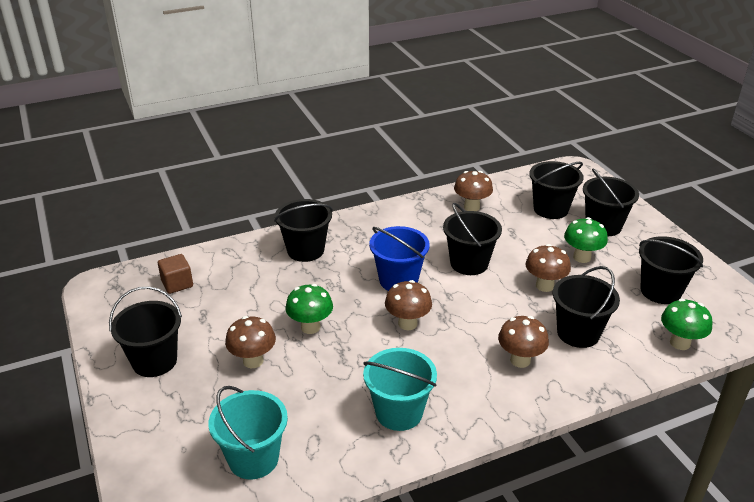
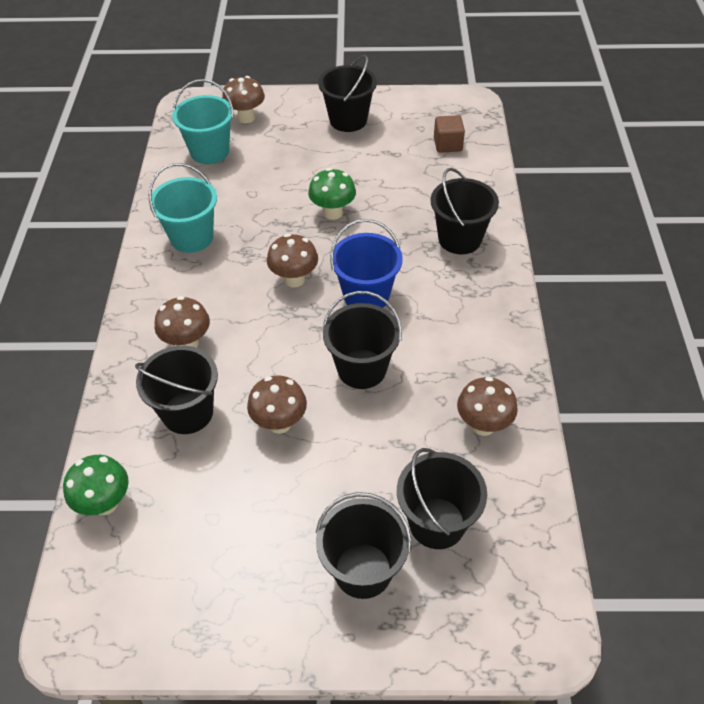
camera: 115 degrees right, 15 degrees up
(253, 361) = (312, 170): brown mushroom -> brown mushroom (246, 118)
(582, 257) = (308, 496): green mushroom -> none
(660, 291) = (193, 547): black bucket -> none

